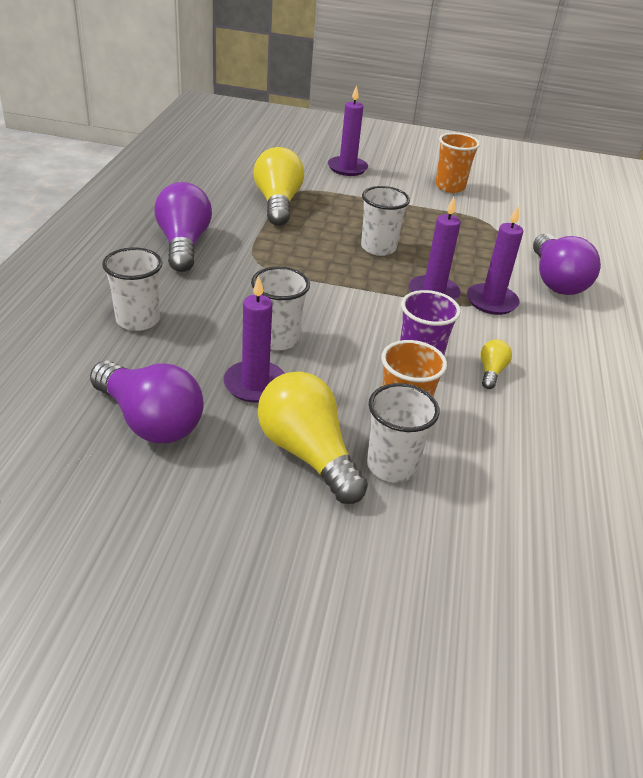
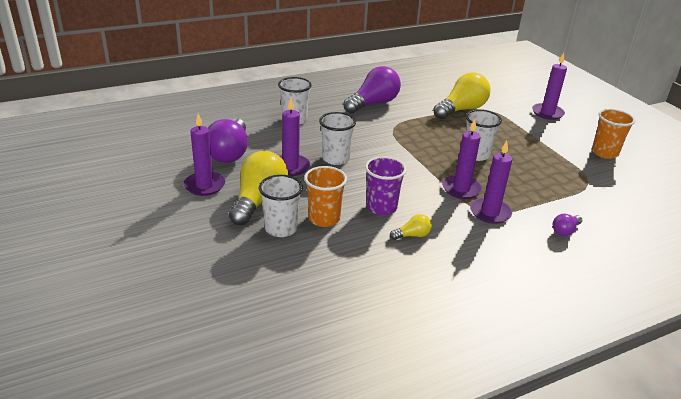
camera: 55 degrees right, 5 degrees down
(212, 489) = (204, 185): none -> purple candle
(556, 280) = (565, 231): purple light bulb -> purple light bulb, size x0.46

